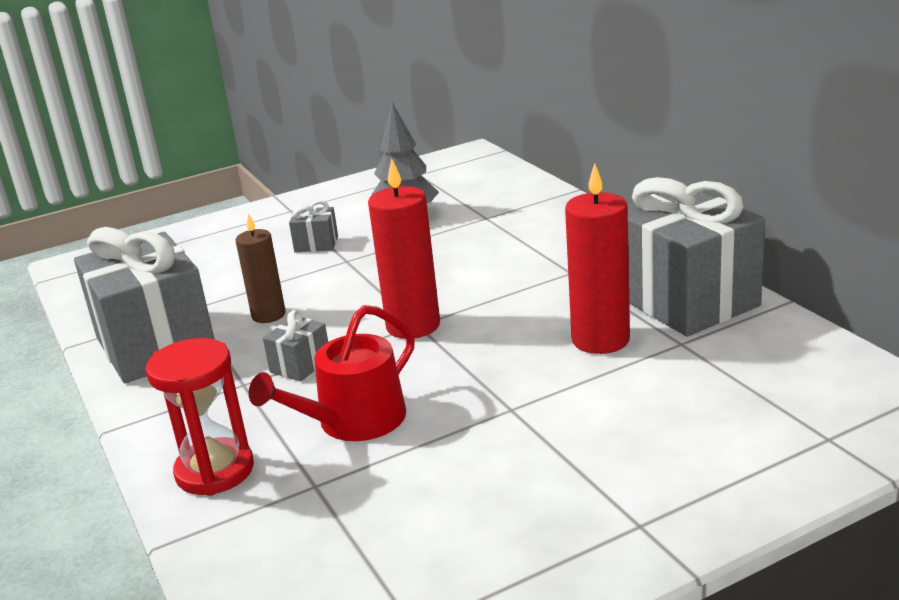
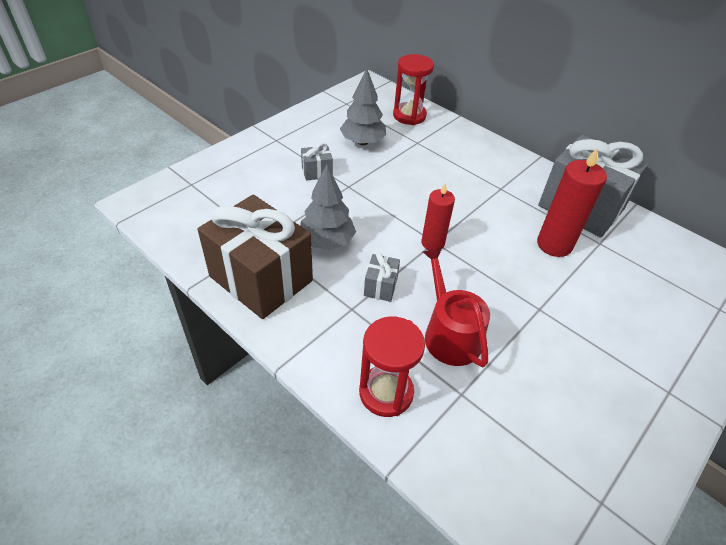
camera: 25 degrees left, 20 degrees up
(156, 345) = (261, 278): grey gift -> brown gift
(268, 315) = (327, 242): brown candle -> grey tree
(353, 422) = (449, 333): red watering can -> red watering can turned 135 degrees clockwise
(413, 326) = (432, 243): red candle -> red candle, size x0.65
(499, 188) = (409, 116): none -> red hourglass

